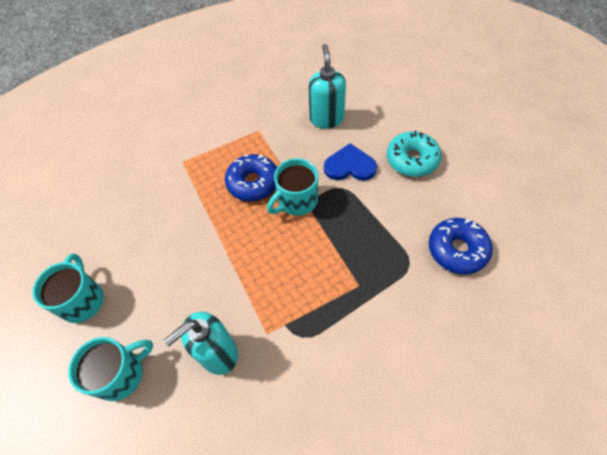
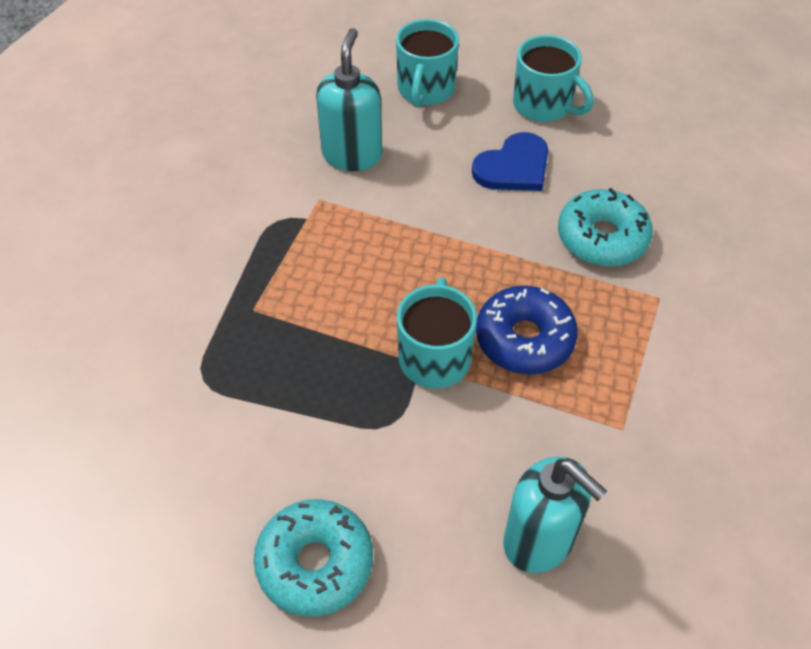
camera: 135 degrees right, 5 degrees down
(166, 202) = (602, 238): none -> turquoise donut
(350, 166) = (410, 471): blue heart -> blue heart (513, 167)
(457, 250) = (143, 445): blue donut -> none

